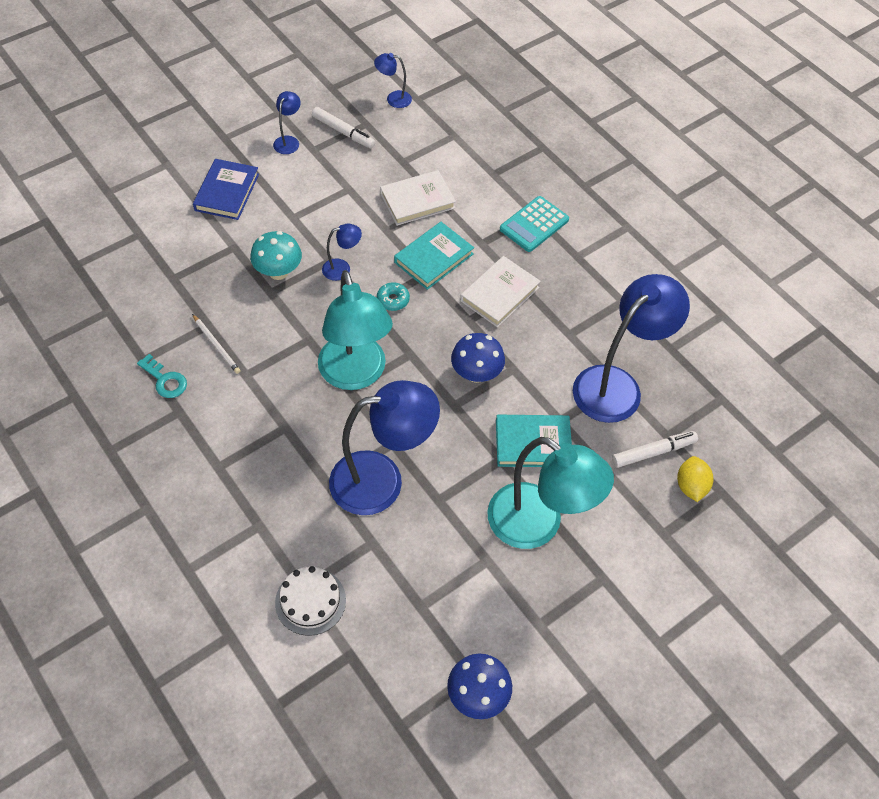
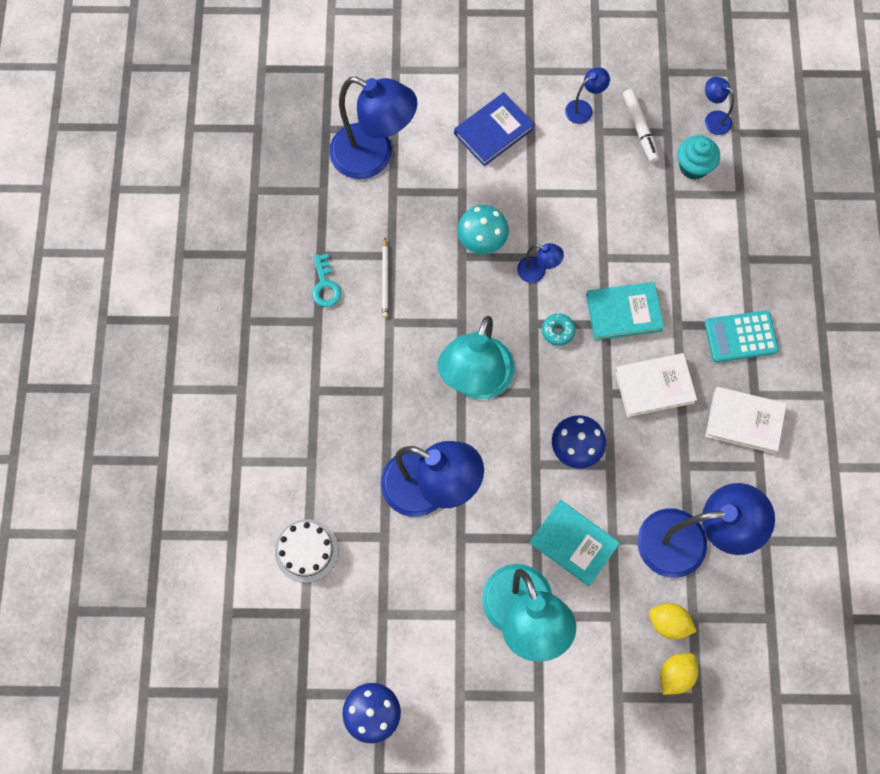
camera: 40 degrees right, 15 degrees up
(136, 262) = (373, 157): none -> blue lamp
(404, 135) = (693, 166): none -> turquoise cupcake
(417, 201) = (653, 244): white book -> white book (744, 421)
(653, 452) = (668, 623): white marker -> yellow lemon

